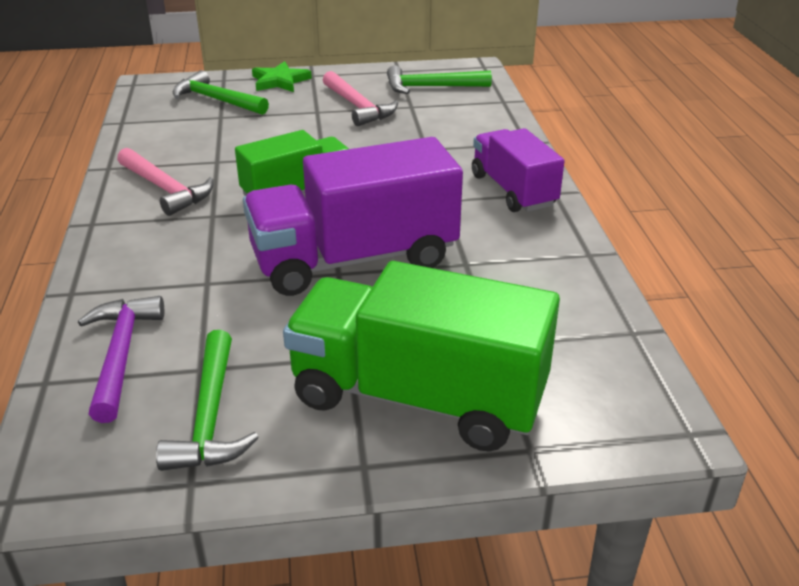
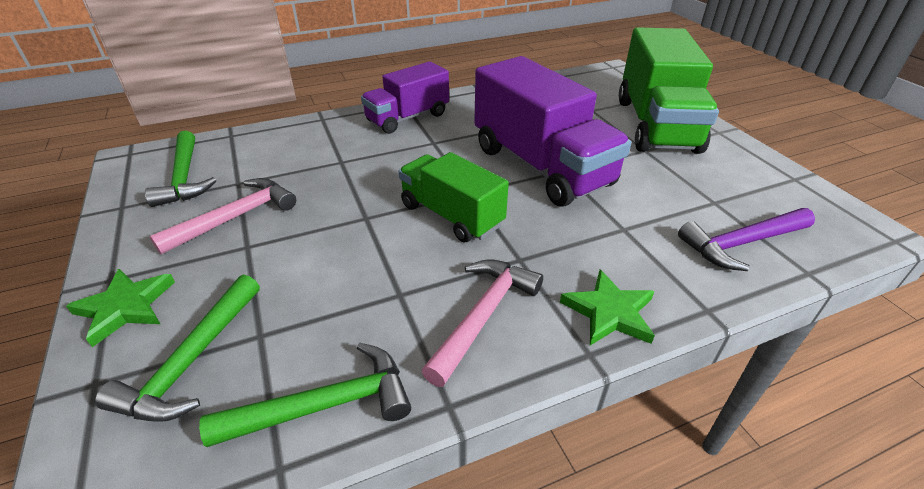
camera: 105 degrees left, 5 degrees up
(117, 242) = (609, 312): none -> green star
(210, 417) = (746, 185): green hammer -> green hammer (326, 405)

